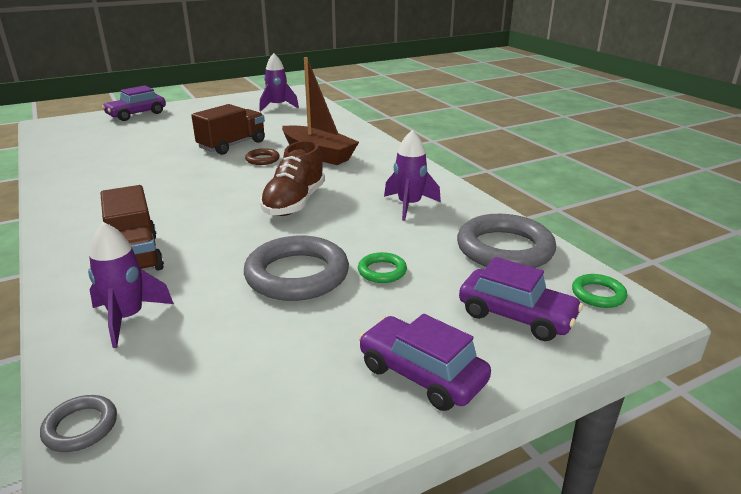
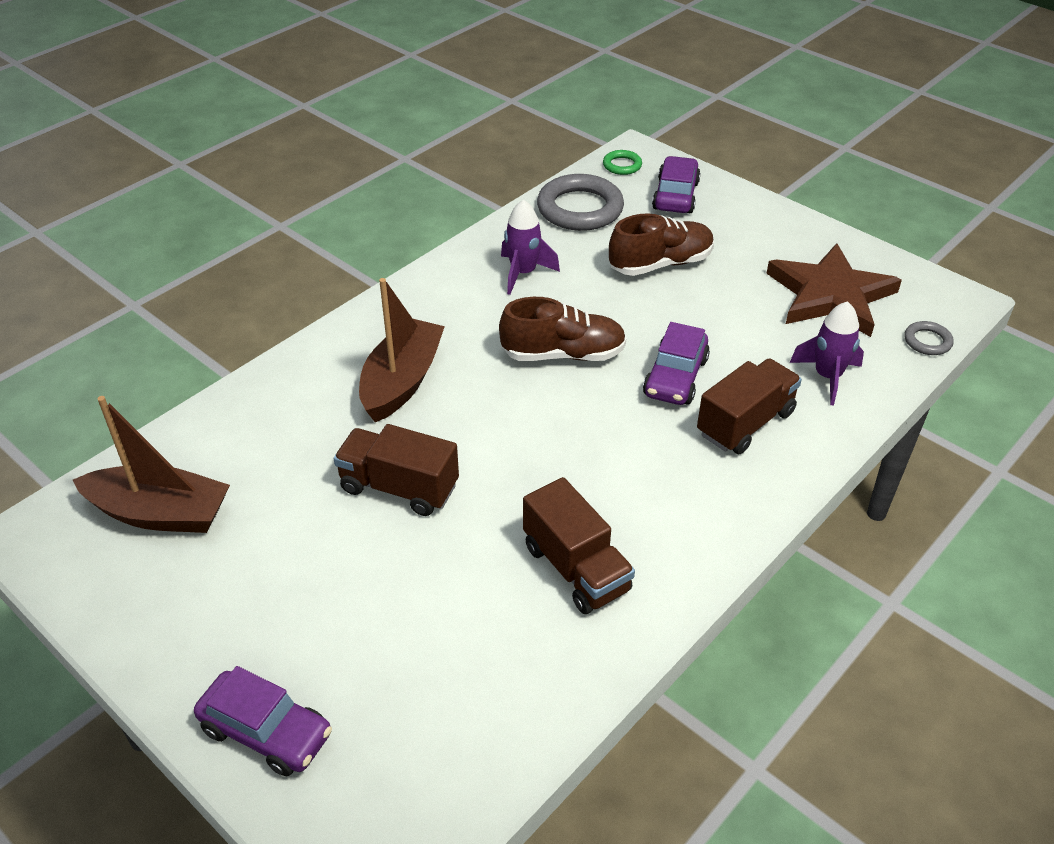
camera: 110 degrees left, 15 degrees up
(113, 175) = (576, 568): none -> brown truck
(240, 374) = (830, 295): none -> brown star
(262, 159) = (444, 430): brown ring -> none
(278, 106) = (160, 513): purple rocket -> brown boat
(297, 275) = (699, 307): grey ring -> none
(382, 271) = (660, 264): green ring -> brown shoe
(421, 374) = (767, 224): purple car -> purple car (675, 377)

